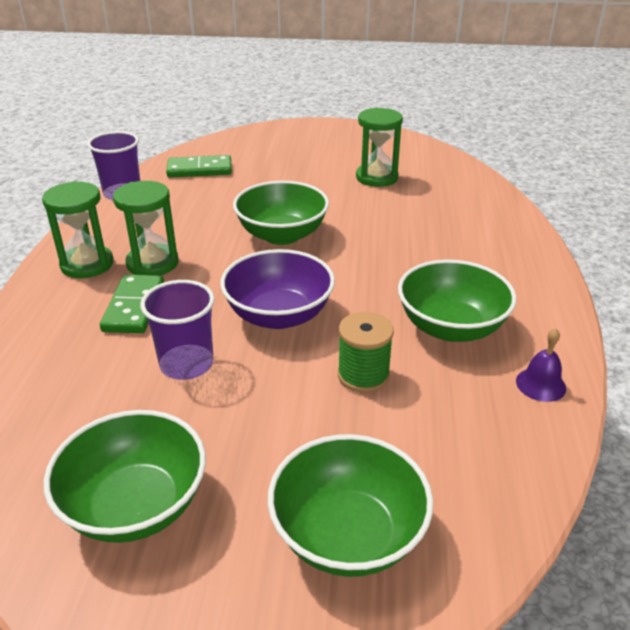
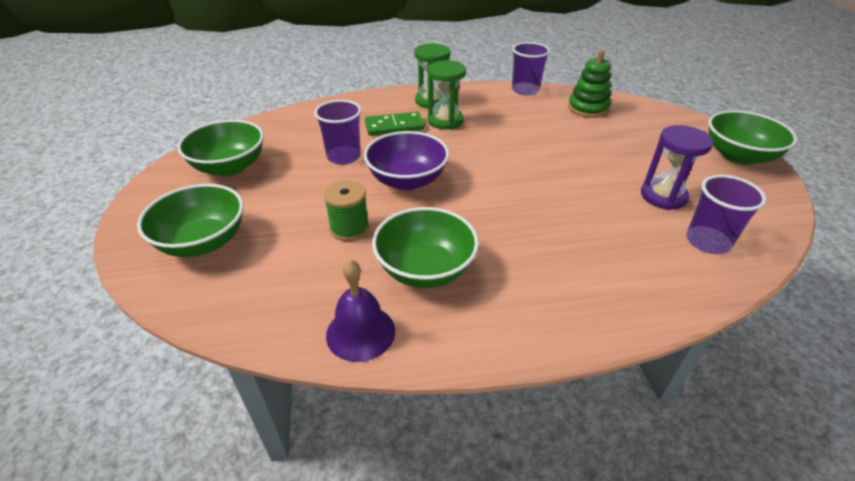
camera: 75 degrees right, 5 degrees up
(199, 169) = (588, 108): green domino -> green stacking toy
(282, 235) = (515, 162): green bowl -> green bowl (738, 156)
(376, 178) = (663, 196): green hourglass -> purple hourglass
(443, 179) = (707, 242): none -> purple cup
(540, 384) = (360, 332): purple bell -> purple bell, size x1.54

